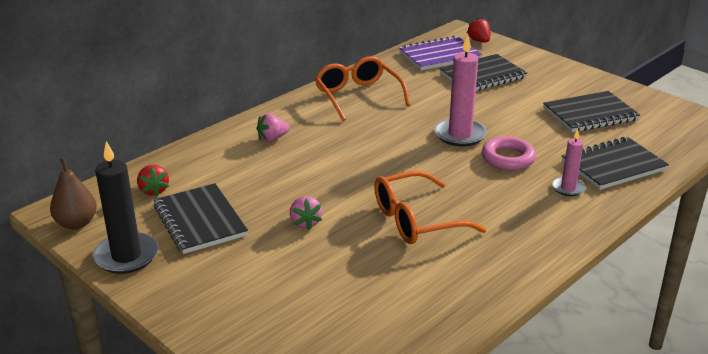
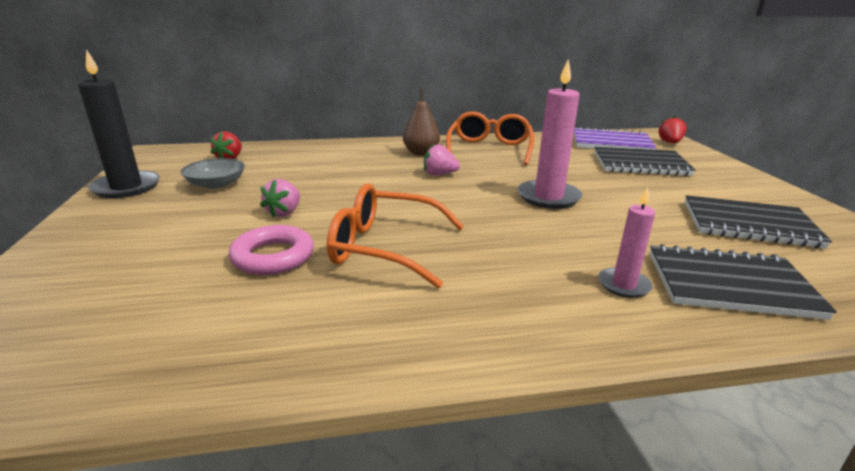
camera: 35 degrees right, 5 degrees down
(76, 223) = (148, 160): brown pear -> brown pear (421, 153)
(199, 221) = (216, 184): black notebook -> grey bowl
(272, 139) = (371, 155): pink strawberry -> pink strawberry (439, 174)
(508, 158) = (578, 231): pink ring -> pink ring (273, 256)

